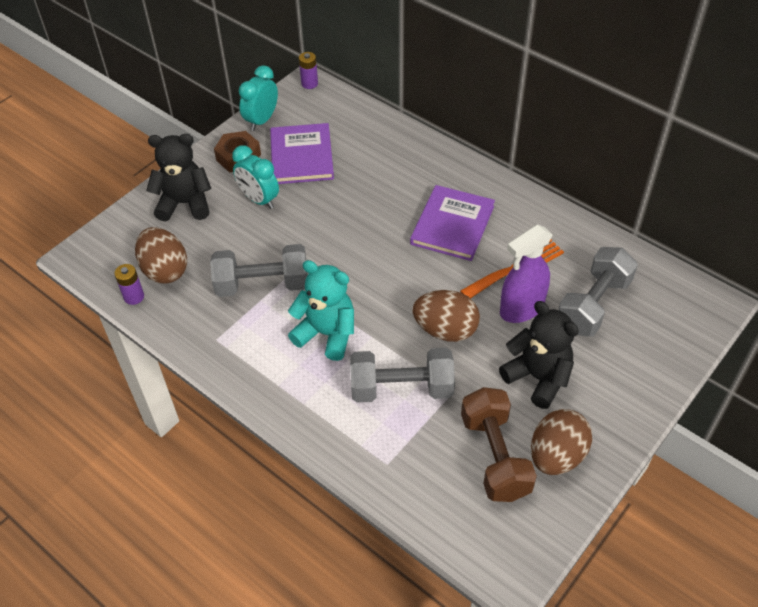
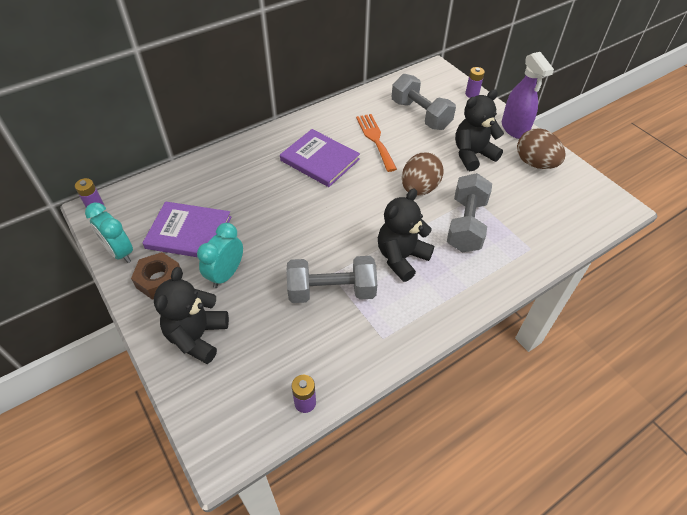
camera: 75 degrees left, 0 degrees up
(165, 270) = (281, 368): brown egg -> none
(259, 199) = (226, 274): turquoise clock -> turquoise clock turned 150 degrees clockwise
(262, 284) = (331, 291): grey dumbbell -> grey dumbbell turned 75 degrees clockwise
(327, 334) = (401, 257): turquoise teddy bear -> black teddy bear
(495, 456) = (532, 191): brown dumbbell -> none
(521, 308) = (412, 147): purple spray bottle -> purple spray bottle (514, 129)
(678, 357) = (472, 94): none -> purple battery

